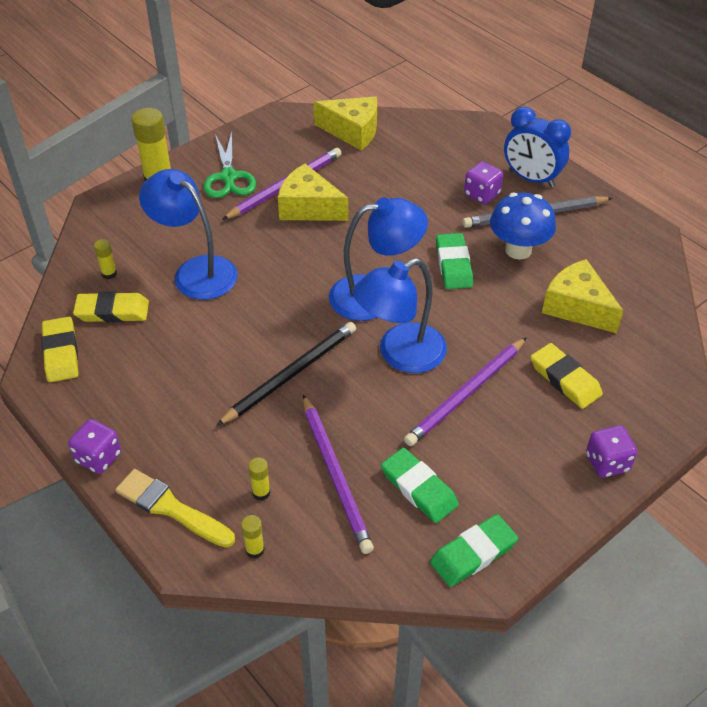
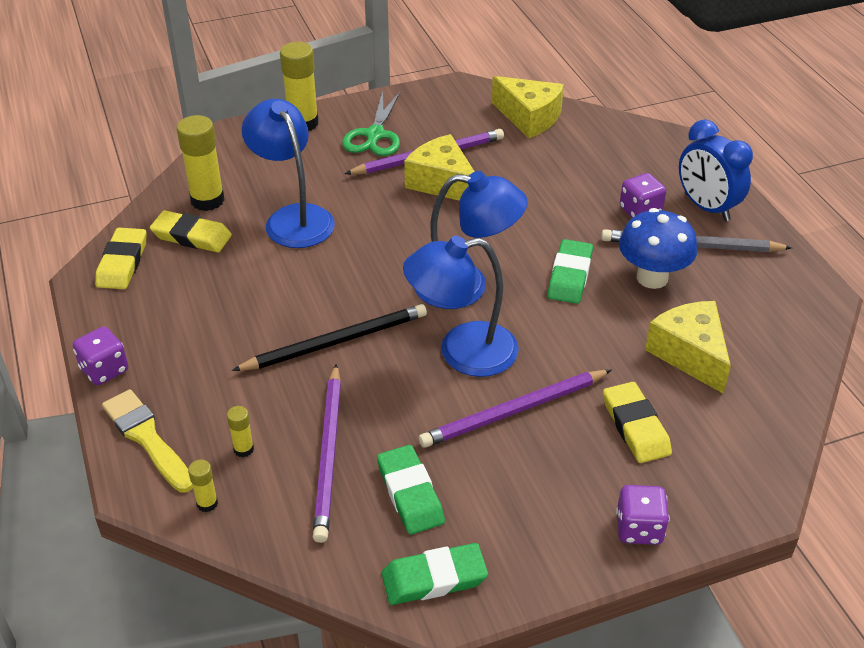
camera: 20 degrees right, 5 degrees down
(109, 274) = (207, 200): yellow glue stick -> yellow glue stick, size x2.08

